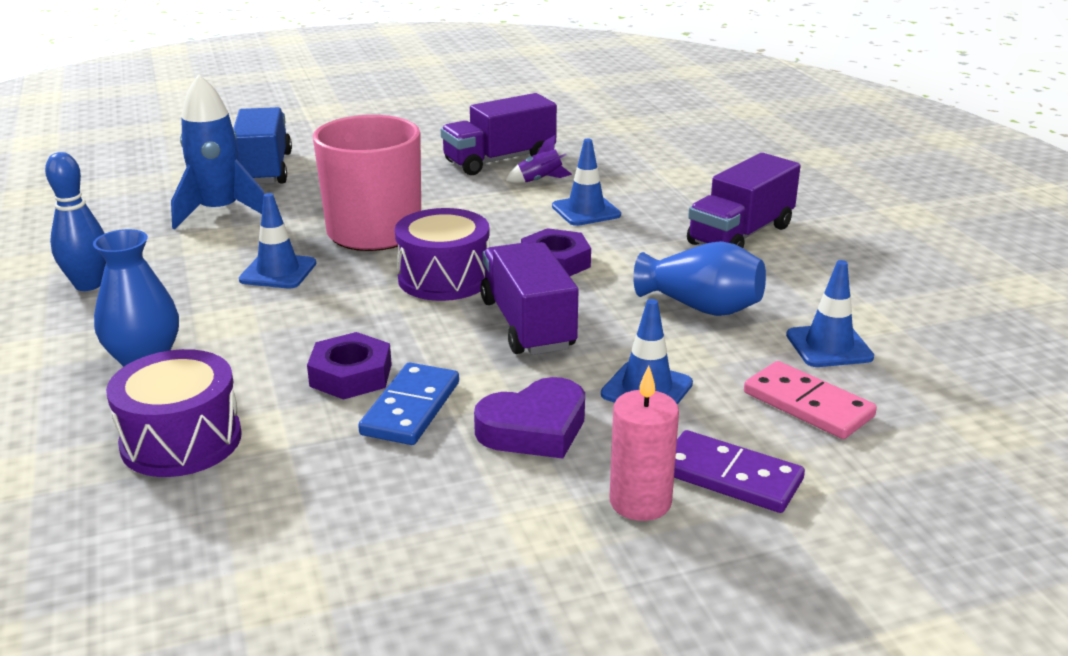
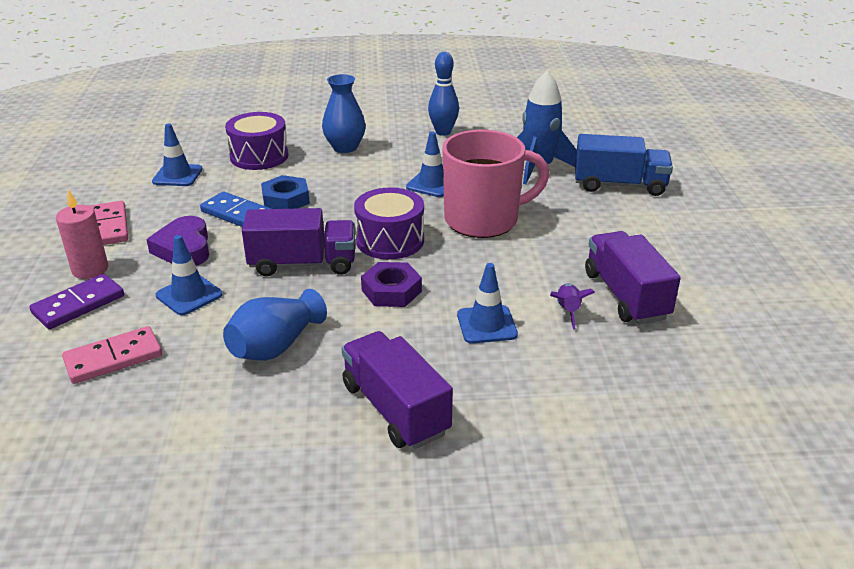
camera: 105 degrees right, 5 degrees up
(351, 375) = (286, 200): purple nut -> blue nut
(501, 535) = (108, 227): none -> pink domino
(829, 346) = (172, 396): blue traffic cone -> blue traffic cone (177, 175)

